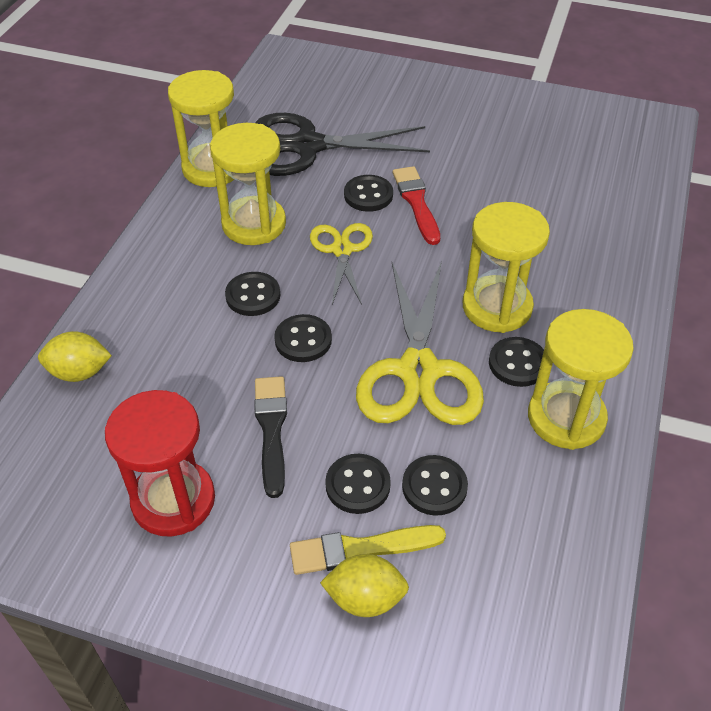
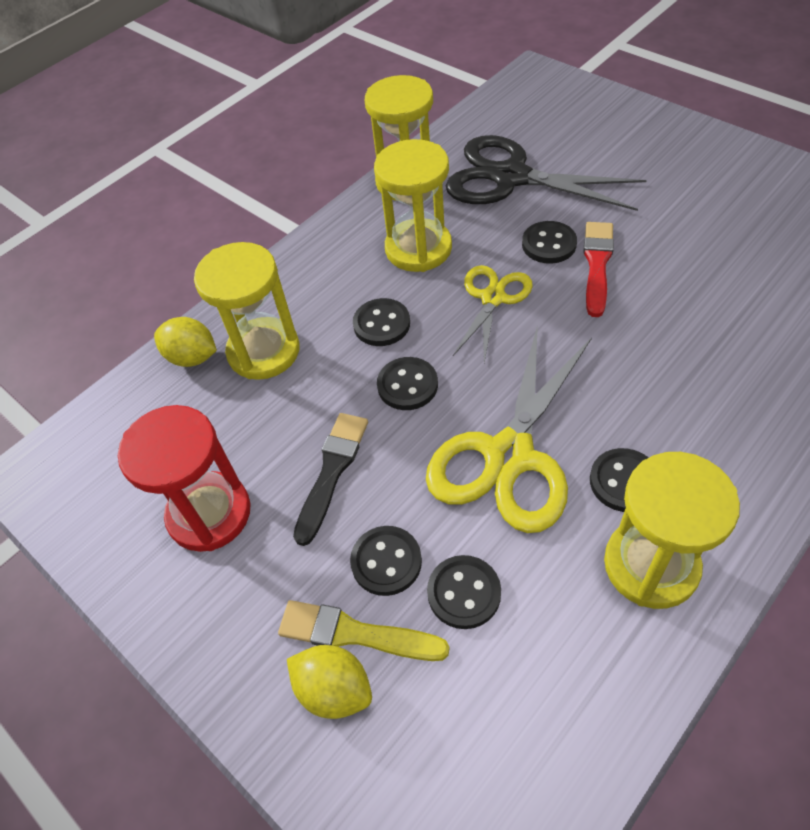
camera: 30 degrees right, 5 degrees up
(497, 307) = (631, 408): yellow hourglass -> yellow hourglass (264, 351)

